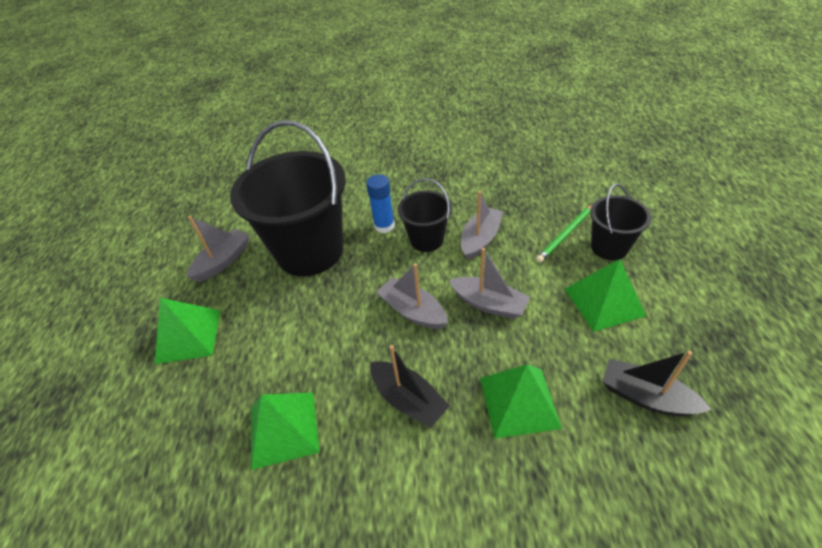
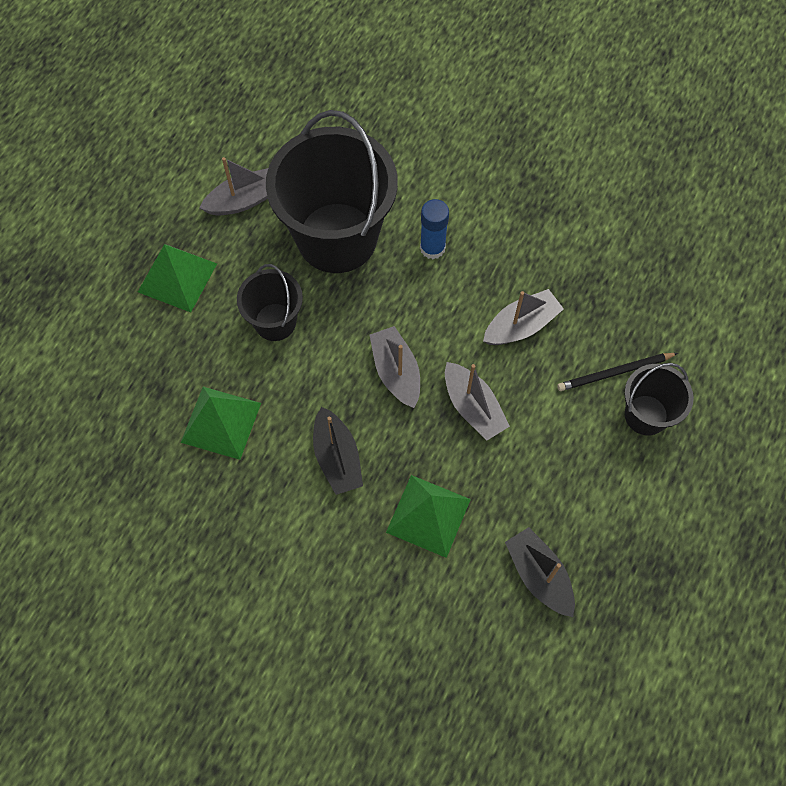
camera: 25 degrees right, 20 degrees up
(426, 239) = (465, 293): black bucket -> black bucket (275, 322)
(565, 234) = (614, 373): green pencil -> black pencil
(604, 302) = (584, 470): green pyramid -> none

